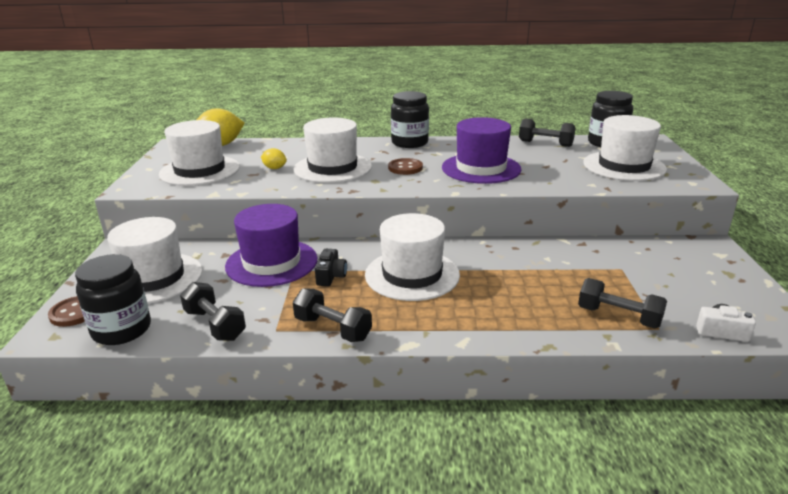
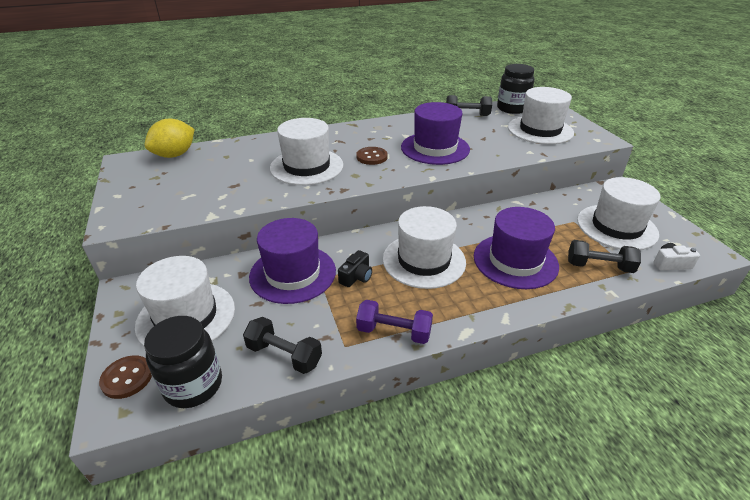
camera: 20 degrees left, 10 degrees up
(200, 170) = (176, 189): white hat -> white hat (616, 227)
(274, 168) = (251, 175): yellow lemon -> none
(331, 276) = (356, 277): black camera -> black camera turned 45 degrees clockwise
(333, 329) = (394, 332): black dumbbell -> purple dumbbell
(409, 143) = (356, 128): black jar -> none
(516, 293) = (515, 261): none -> purple hat

